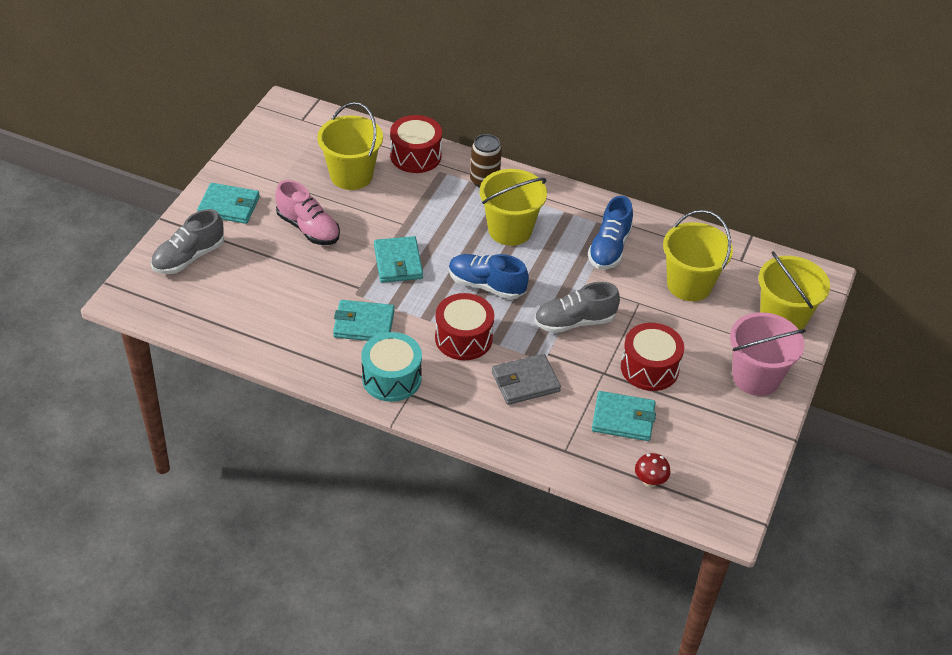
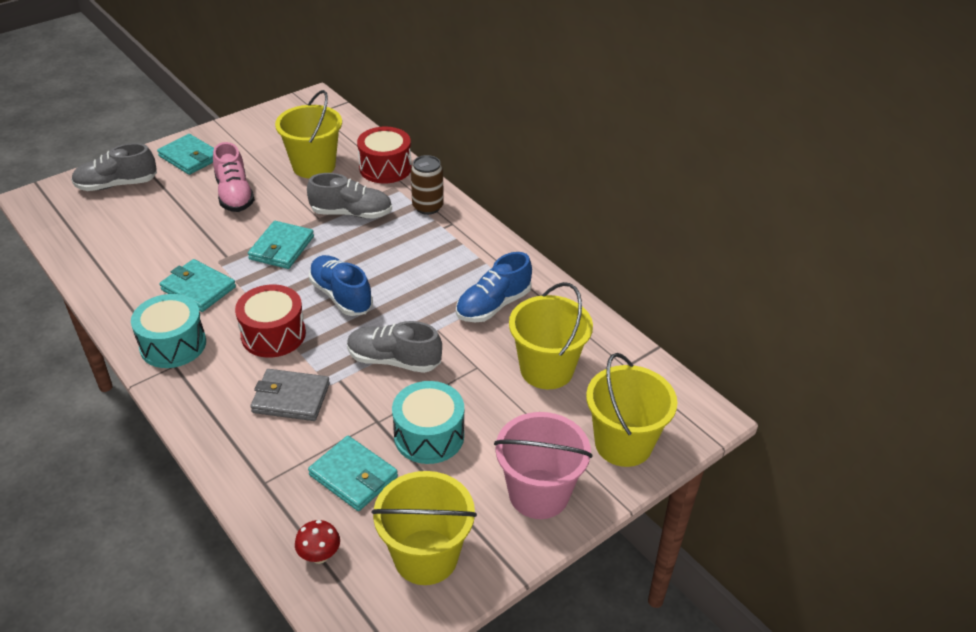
camera: 30 degrees right, 5 degrees down
(427, 209) = (351, 213): none -> grey shoe
(510, 230) = (410, 256): yellow bucket -> yellow bucket (426, 557)
(649, 368) = (429, 436): red drum -> turquoise drum

